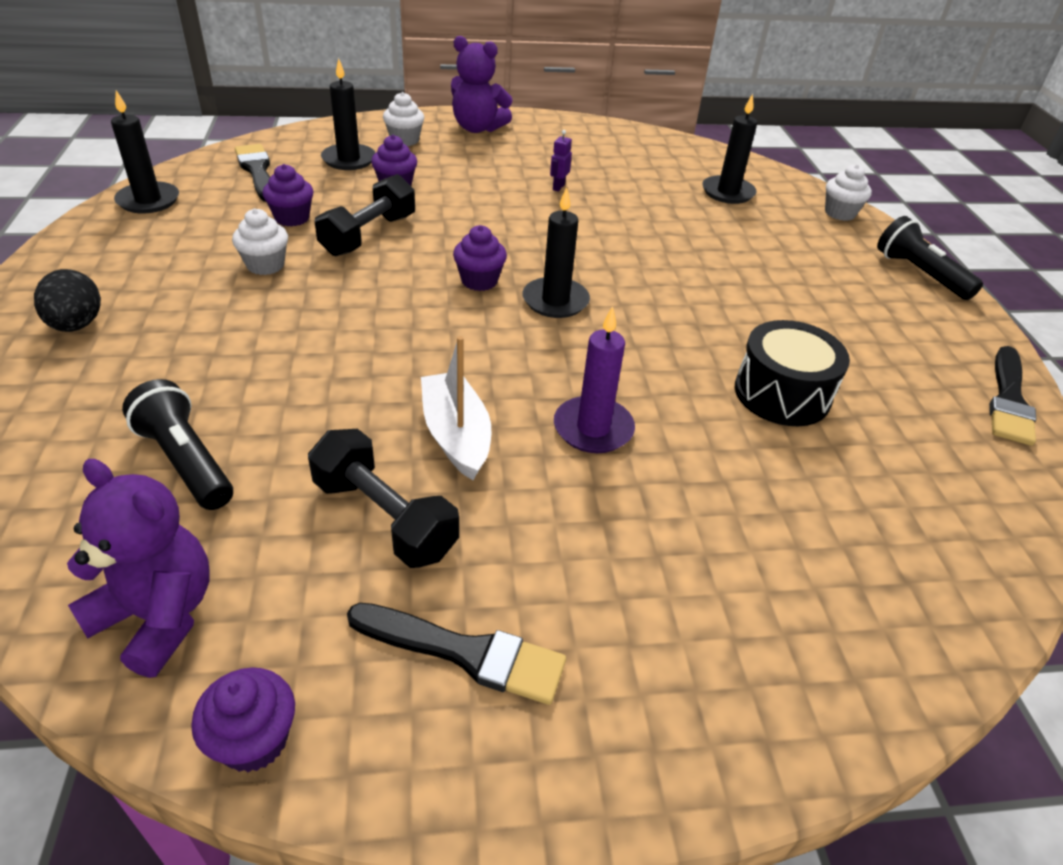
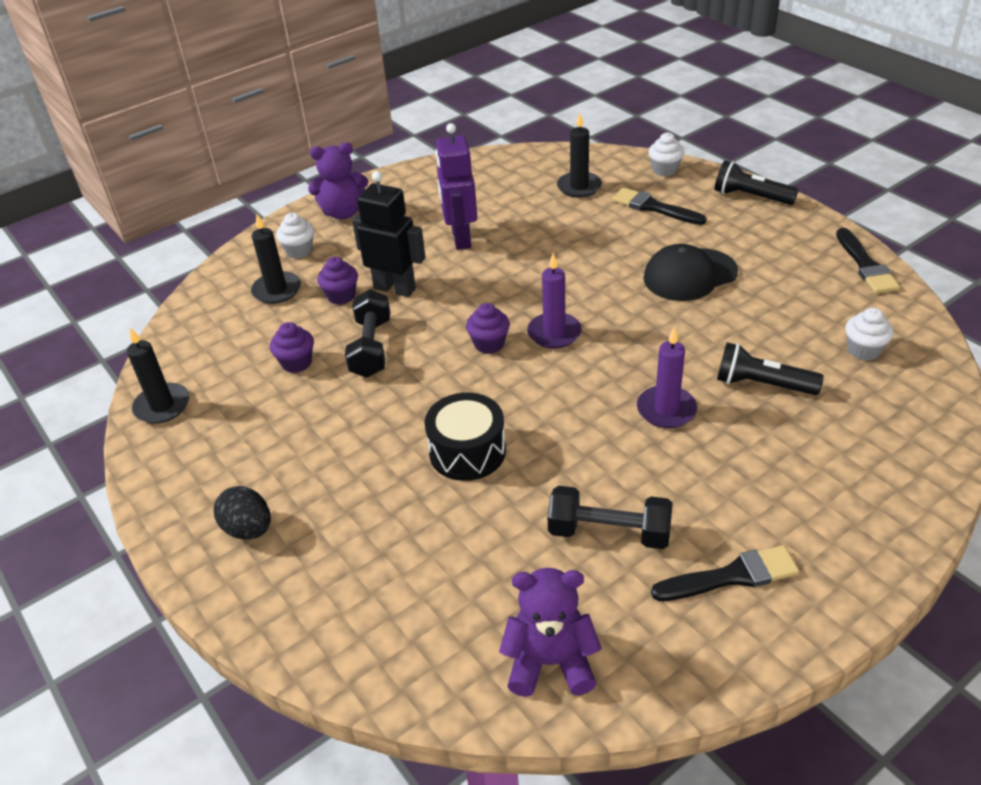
camera: 25 degrees left, 0 degrees up
(185, 461) = (450, 571): black flashlight -> black flashlight (762, 384)
(254, 740) = (677, 684): purple cupcake -> none
(257, 171) = (216, 336): black brush -> black brush (654, 207)
(265, 265) = (326, 411): white cupcake -> white cupcake (863, 350)
(449, 200) = (395, 288): none -> black robot
(456, 435) = (593, 459): white boat -> none
(555, 301) = (554, 333): black candle -> purple candle
(558, 187) = (460, 239): purple robot -> purple robot, size x2.48
(766, 314) = (690, 275): none -> black cap
(782, 394) = (747, 327): black drum -> black drum (467, 451)

